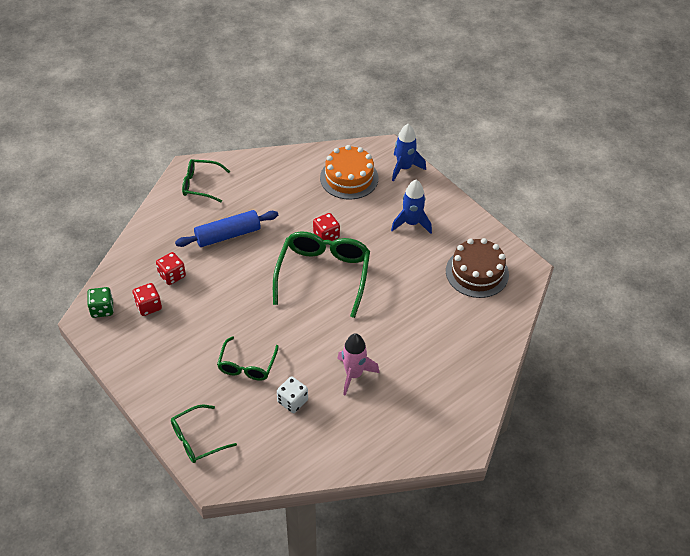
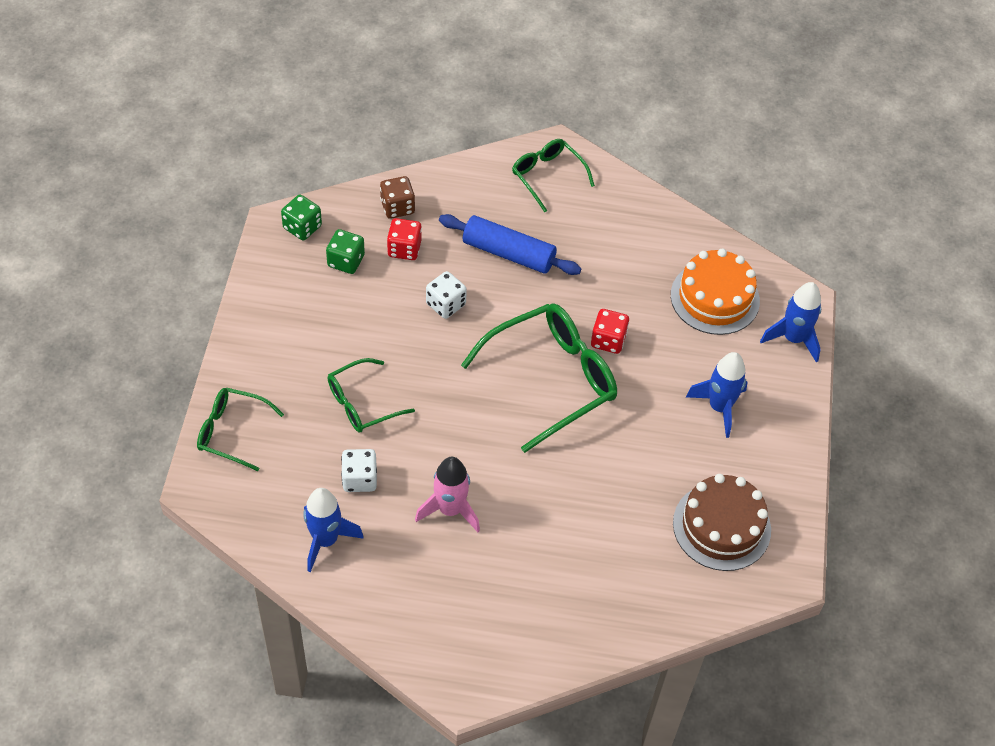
camera: 45 degrees right, 5 degrees up
(142, 259) = (397, 207): none -> brown dice
(148, 306) = (346, 261): red dice -> green dice
(228, 284) = (445, 304): none -> white dice
(314, 445) = (325, 540): none -> blue rocket

